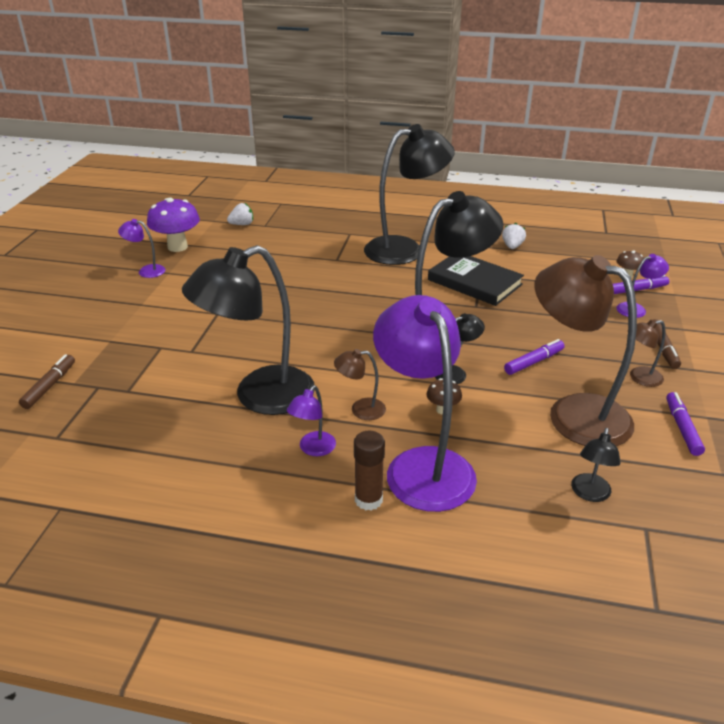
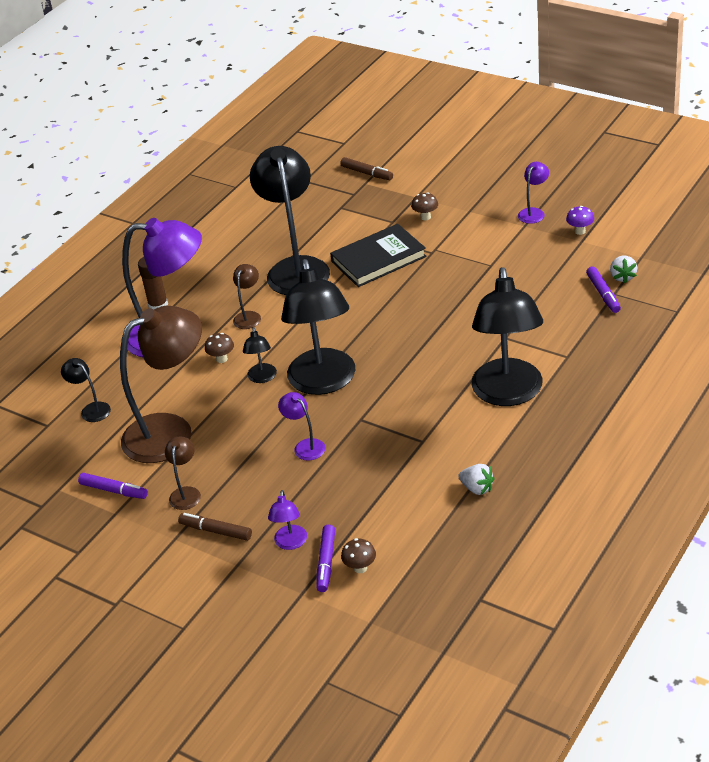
camera: 115 degrees right, 5 degrees up
(152, 327) = (425, 217): none -> brown mushroom
(177, 247) = (580, 231): purple mushroom -> purple mushroom, size x0.50
(313, 449) = (221, 288): purple lamp -> purple lamp (305, 446)
(474, 282) = (407, 431): black book -> black book (378, 259)
(533, 362) = (249, 431): purple marker -> purple marker (603, 294)

